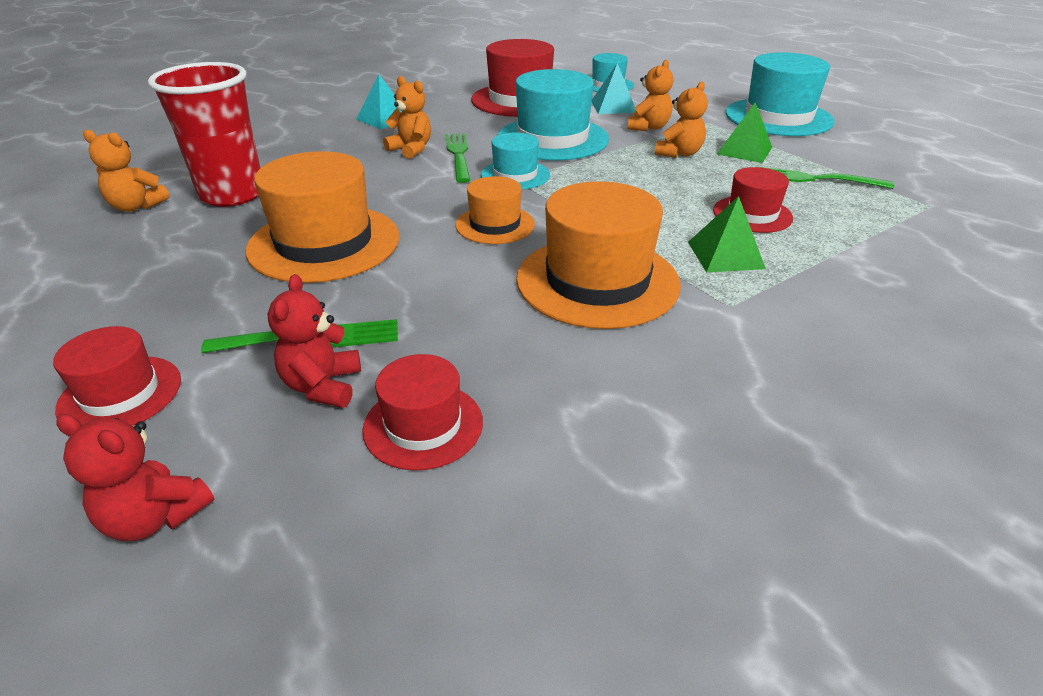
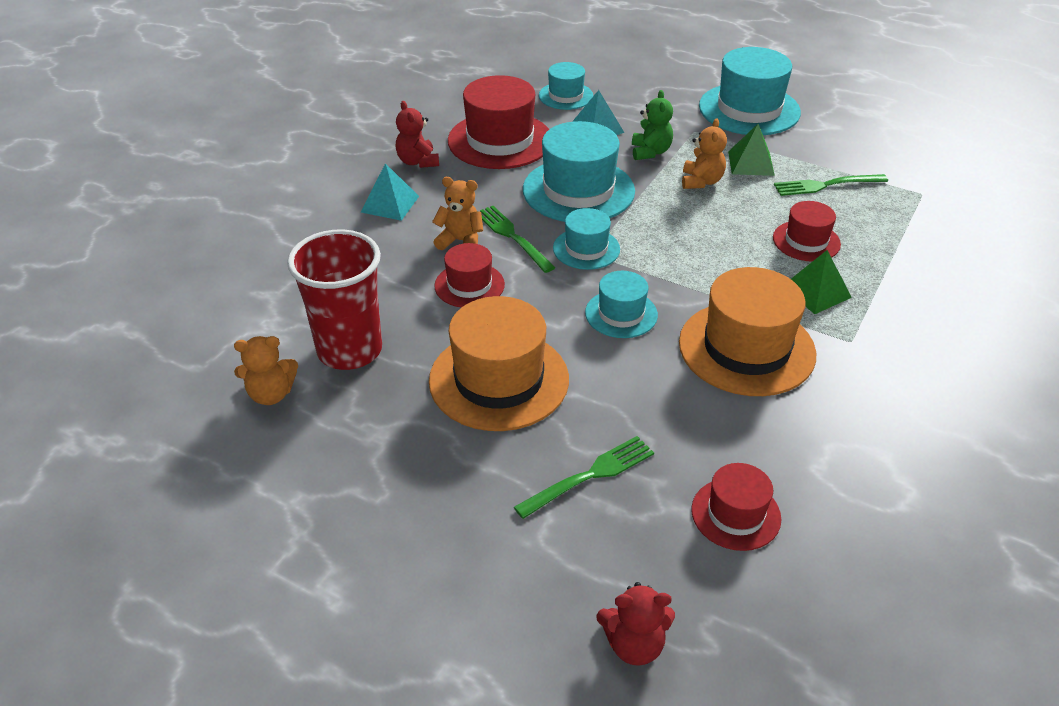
camera: 25 degrees left, 5 degrees up
(120, 394) = (500, 574): red hat -> red hat (469, 285)
(323, 386) = (639, 511): red teddy bear -> red teddy bear (418, 162)
(495, 225) = (621, 314): orange hat -> turquoise hat
(648, 127) = (650, 152): orange teddy bear -> green teddy bear

